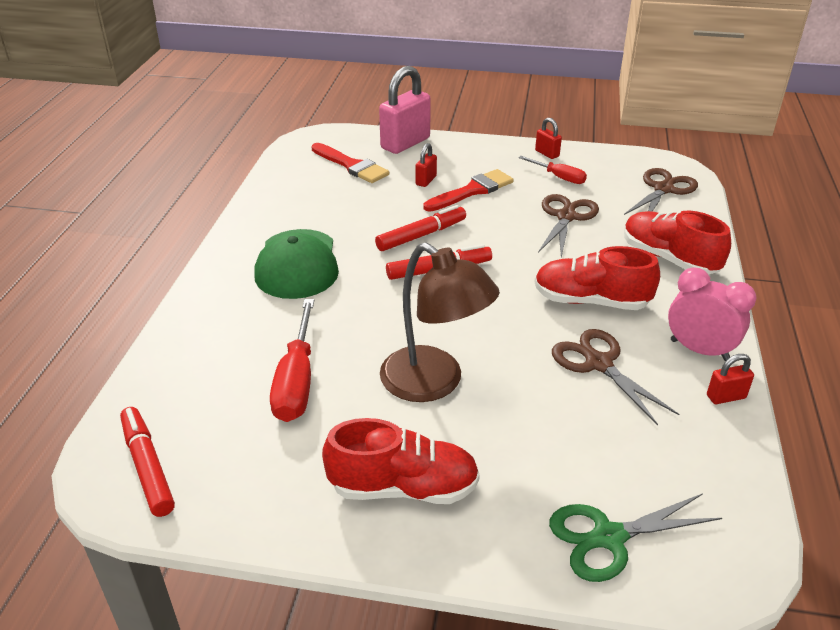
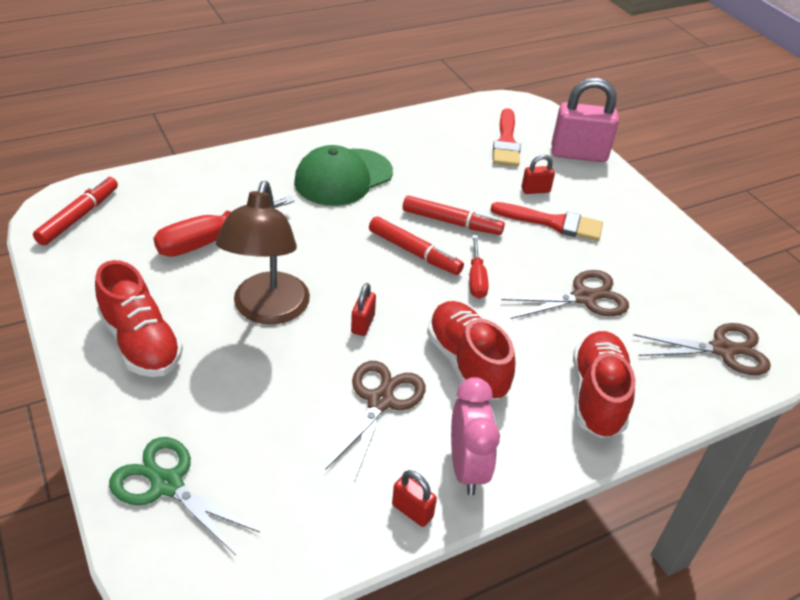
camera: 50 degrees right, 5 degrees up
(547, 153) = (679, 243): red padlock -> red padlock (363, 324)
(559, 177) = (647, 267): red screwdriver -> red screwdriver (476, 279)

